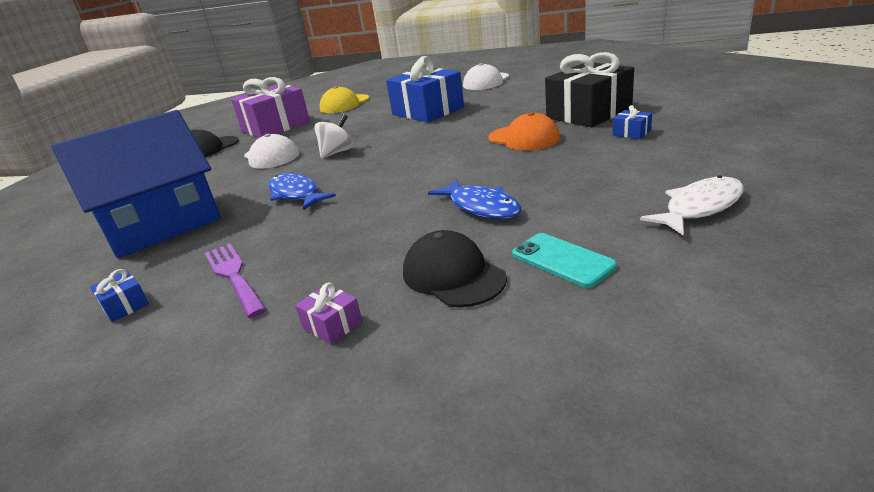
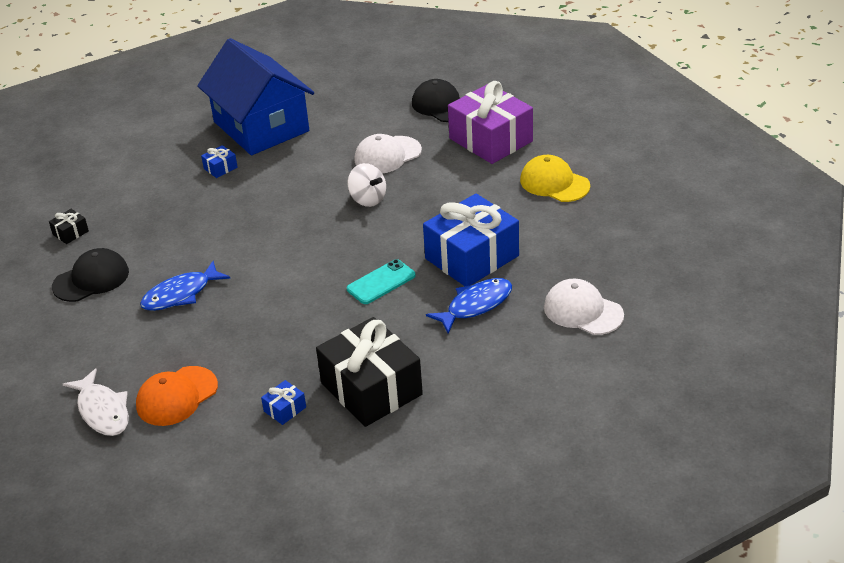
camera: 90 degrees right, 10 degrees up
(125, 305) = (145, 145): blue gift -> blue gift (220, 168)
(234, 276) = (152, 183): purple fork -> none
(296, 194) = (275, 188): blue fish -> blue fish (475, 305)
(332, 325) = (70, 233): purple gift -> black gift
(524, 138) = (322, 330): orange cap -> orange cap (177, 396)
(562, 260) = (77, 329): turquoise phone -> turquoise phone (381, 282)

